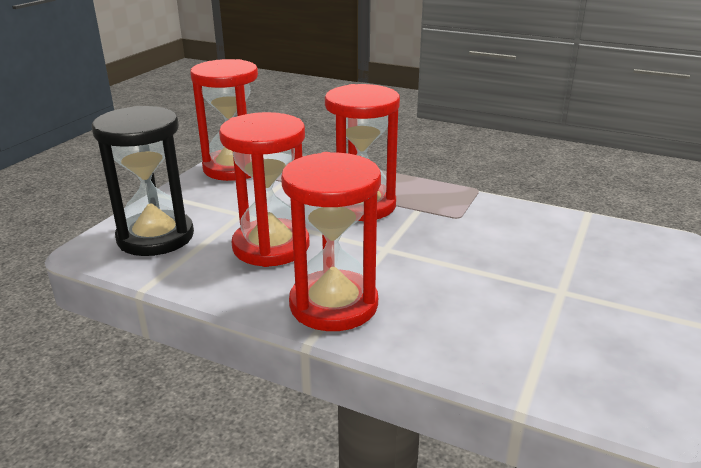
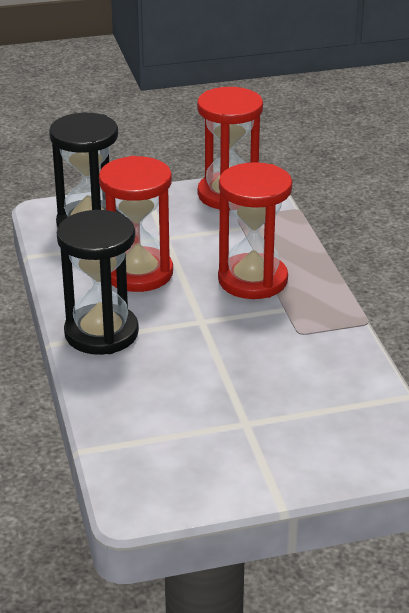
camera: 50 degrees right, 5 degrees up
(333, 304) = (101, 333): red hourglass -> black hourglass

